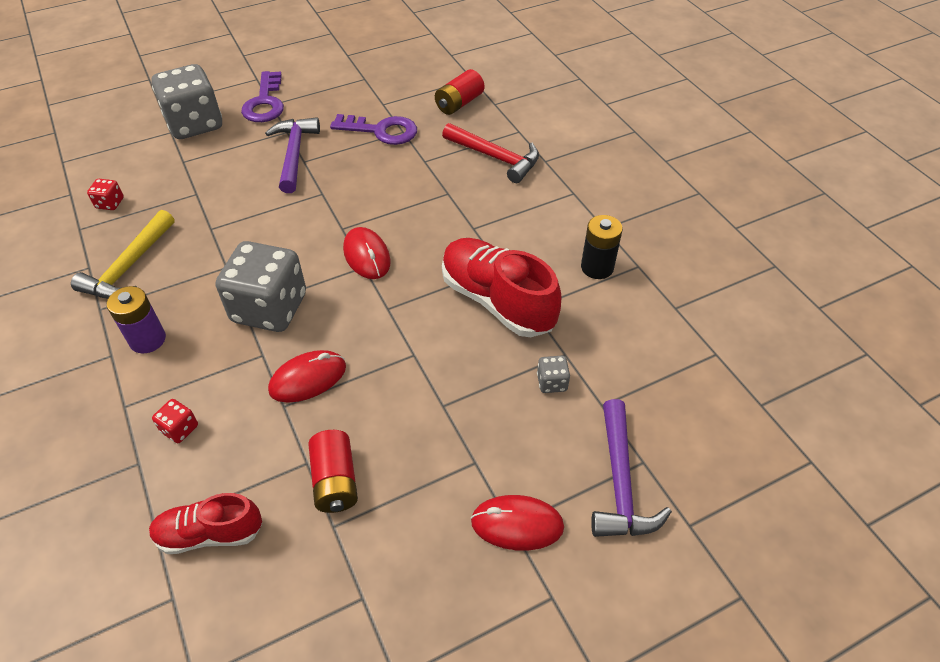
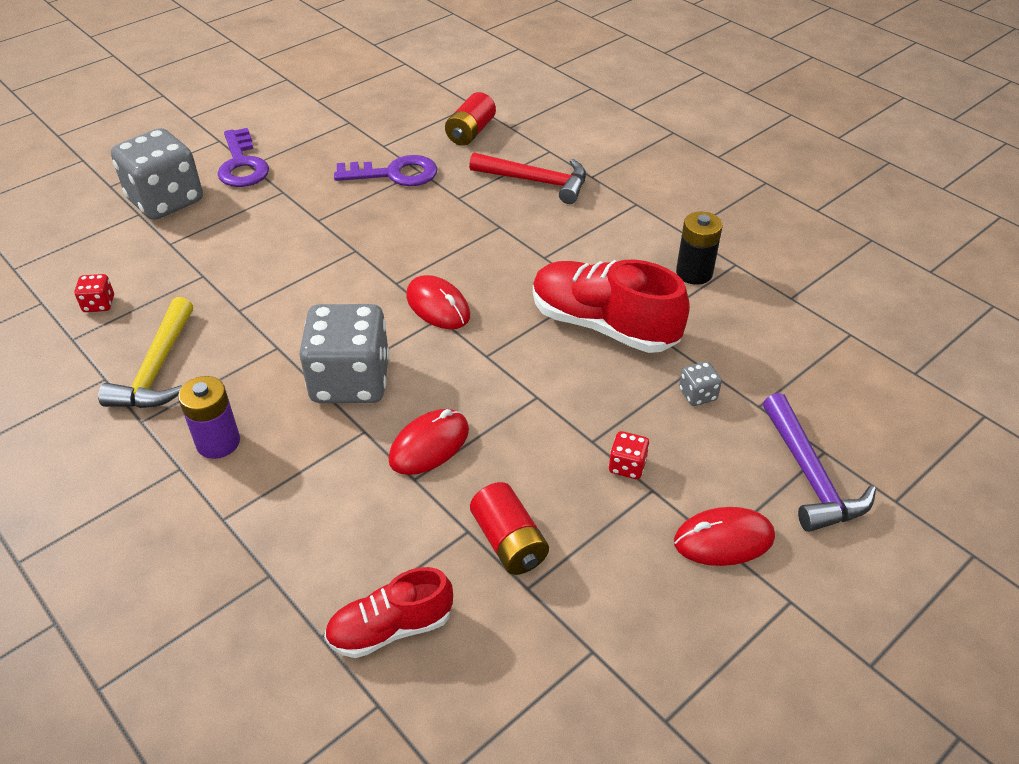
camera: 15 degrees left, 5 degrees down
(180, 429) = (303, 528): red dice -> red dice (627, 466)
(294, 154) = (303, 214): purple hammer -> none

